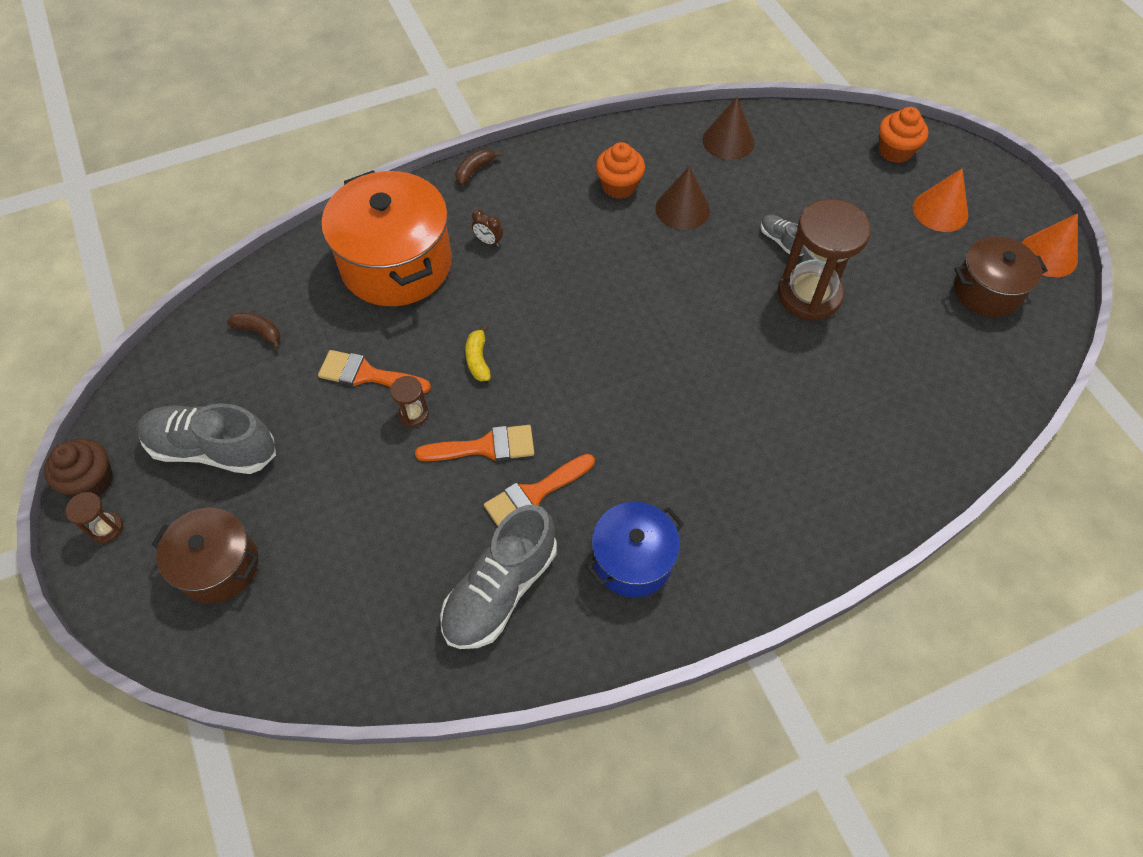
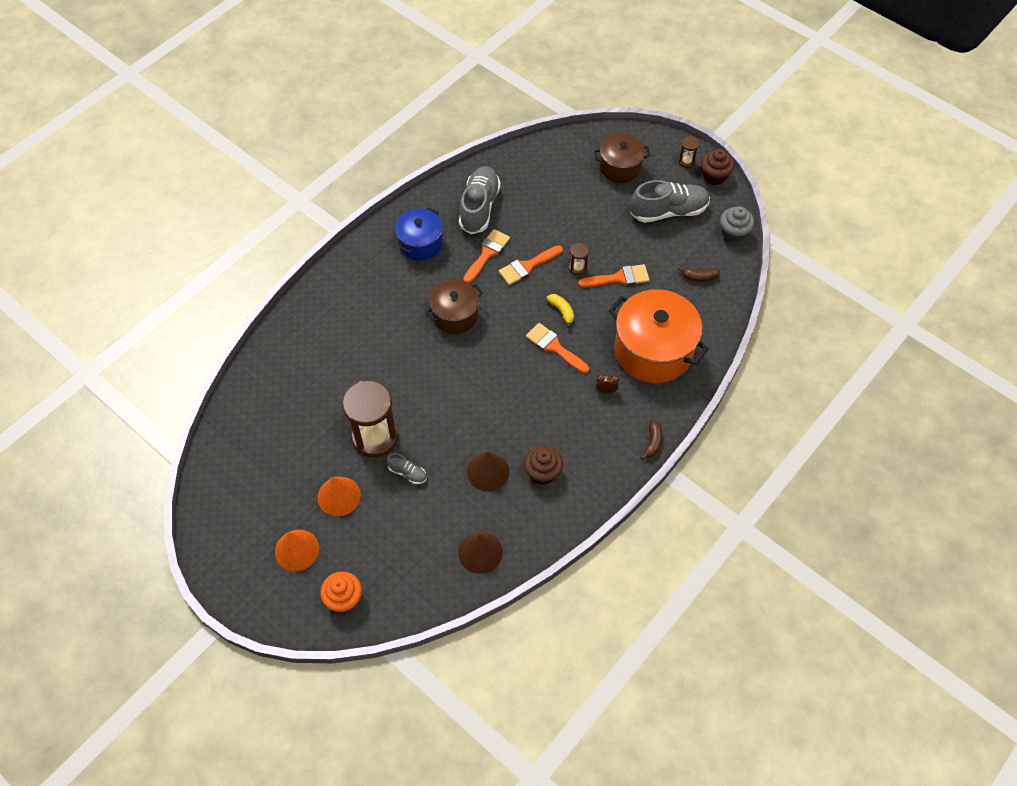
camera: 155 degrees right, 0 degrees up
(155, 375) = (733, 233): none -> grey cupcake
(519, 316) = (554, 347): none -> orange brush
(619, 186) = (542, 472): orange cupcake -> brown cupcake
(987, 291) = (252, 489): brown pot -> brown pot (455, 315)
(1048, 255) = (210, 541): orange cone -> orange cone (339, 496)

